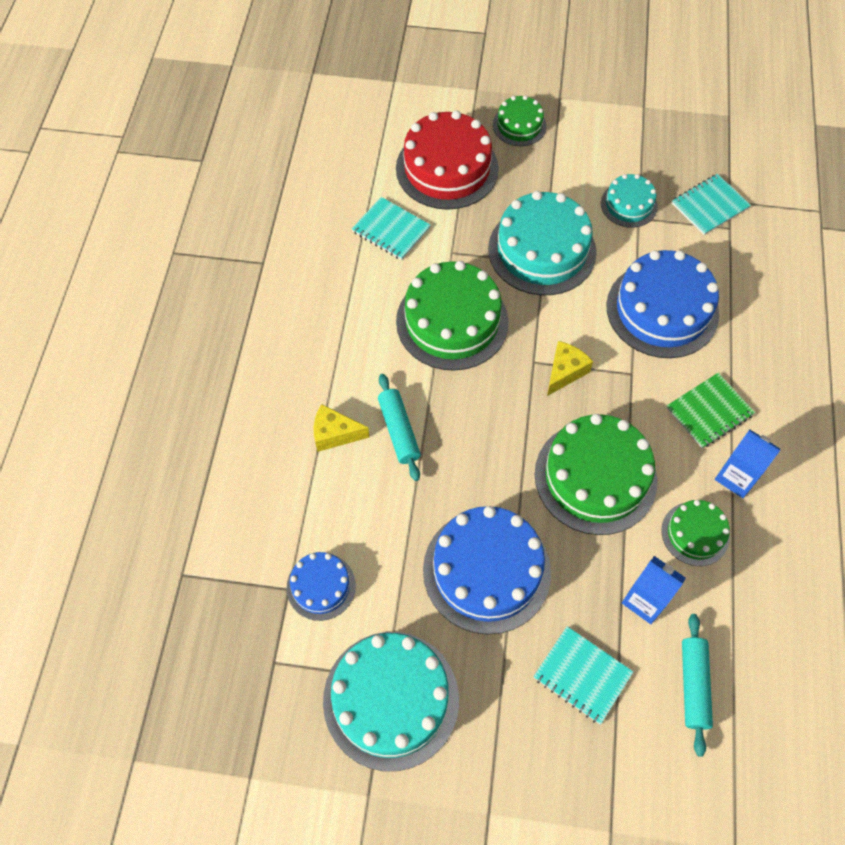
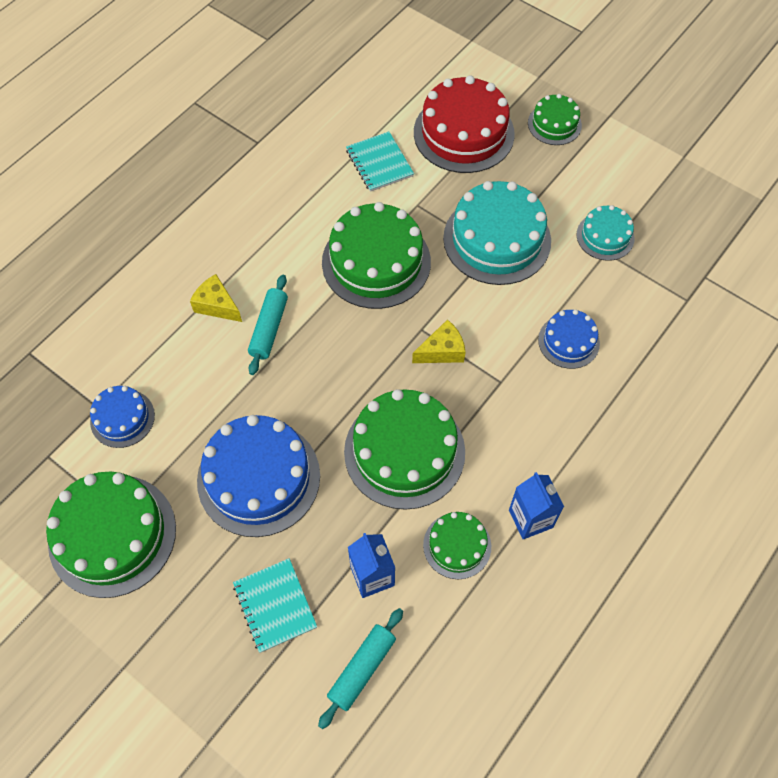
camera: 30 degrees right, 0 degrees up
(391, 699) = (112, 535): turquoise cake -> green cake
(662, 310) = (568, 341): blue cake -> blue cake, size x0.54
(709, 206) = (682, 272): turquoise notebook -> none
(709, 411) = (547, 450): green notebook -> none

